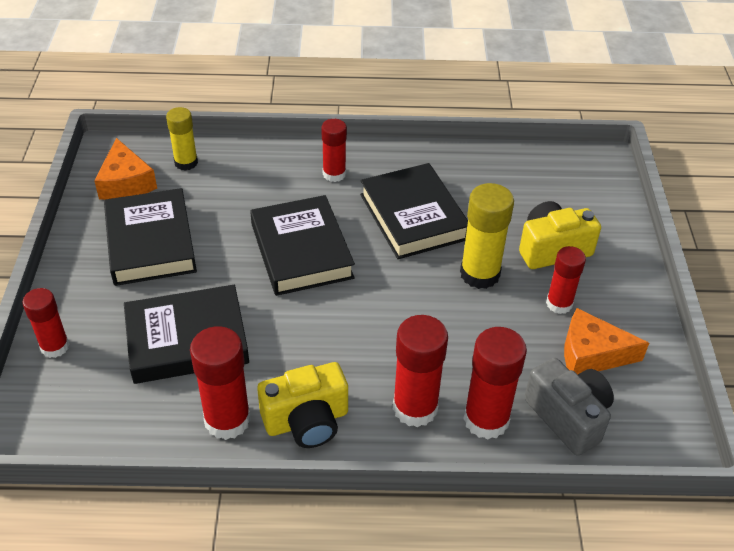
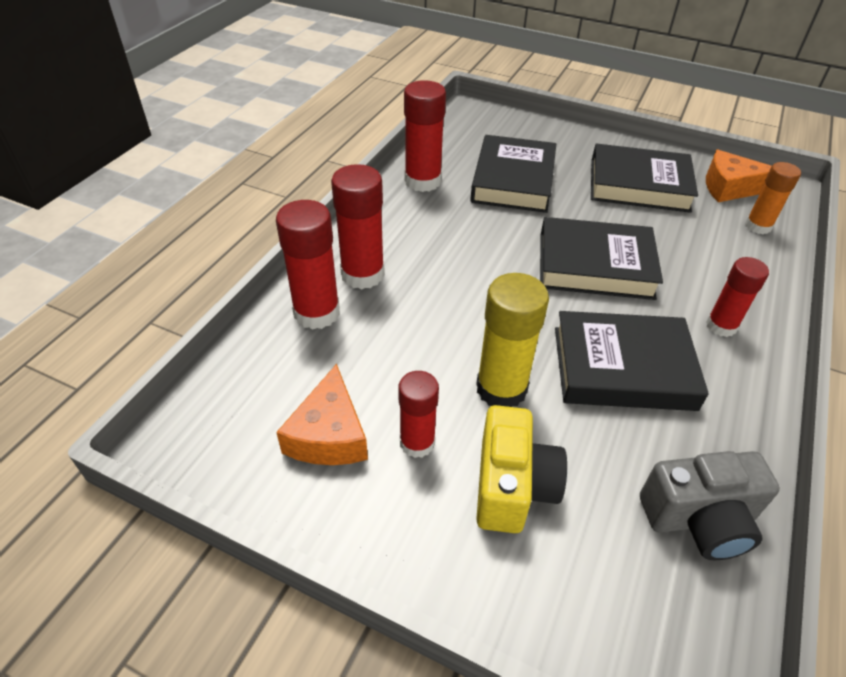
camera: 115 degrees right, 0 degrees up
(55, 347) = (538, 129): red glue stick -> none
(186, 163) = (758, 226): yellow glue stick -> orange glue stick
(306, 421) = (394, 215): yellow camera -> none
(568, 417) = (273, 372): grey camera -> grey camera (699, 519)
(591, 354) = (329, 434): orange cheese -> orange cheese turned 150 degrees clockwise

